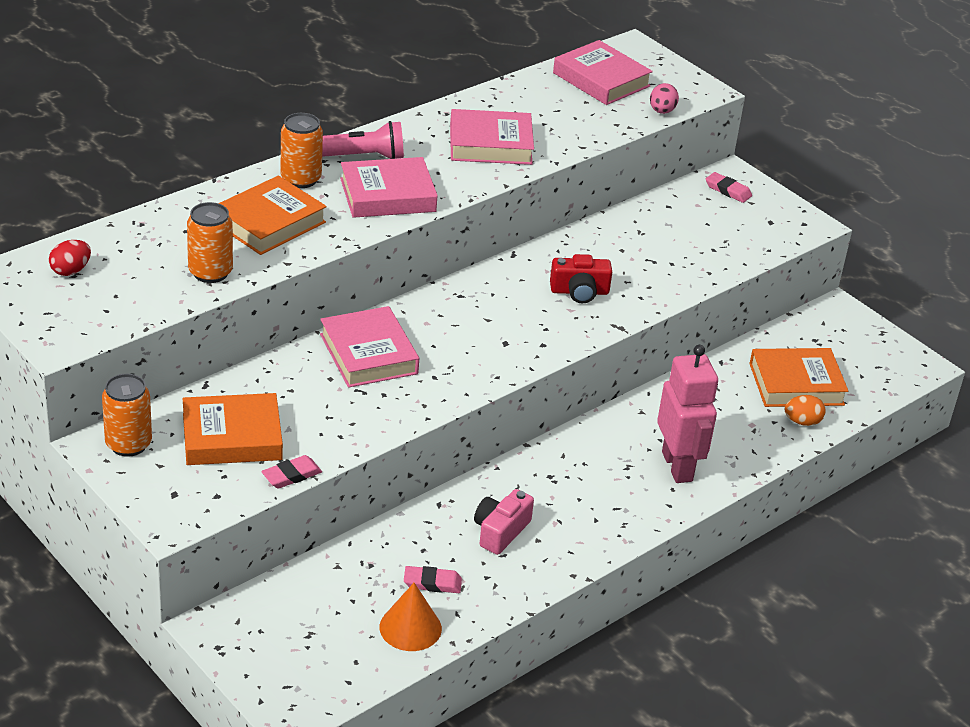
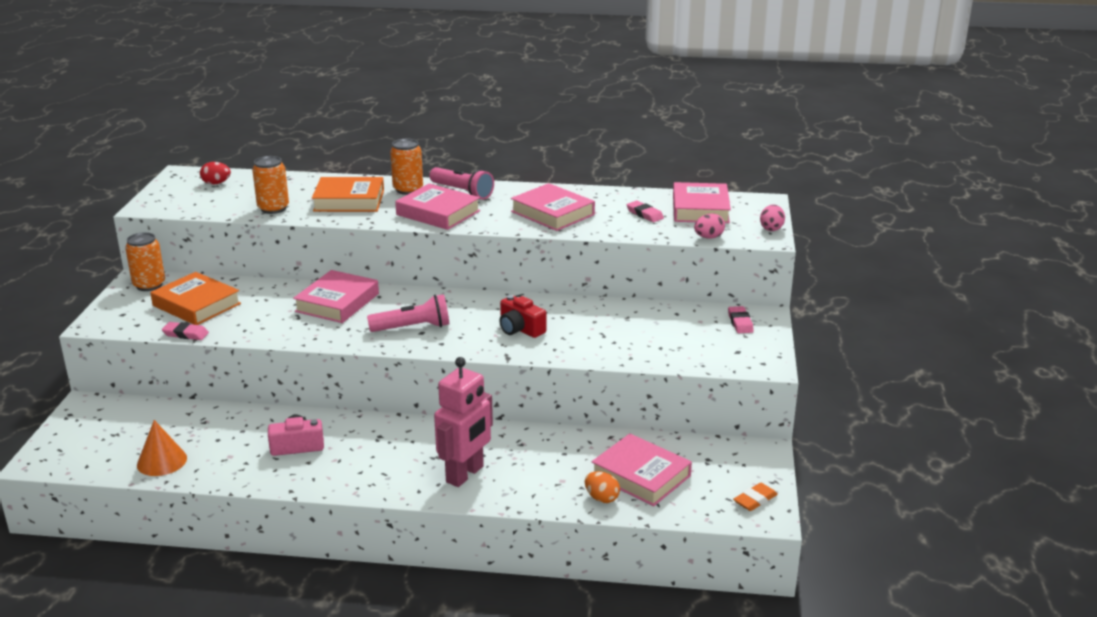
camera: 50 degrees right, 10 degrees down
(432, 583) = (214, 448): pink eraser -> pink eraser (644, 214)
(489, 342) = (413, 328): none -> pink flashlight
(690, 77) = (771, 228): none -> pink egg
(796, 384) = (641, 476): orange book -> pink book
(895, 356) = (755, 500): none -> orange eraser

